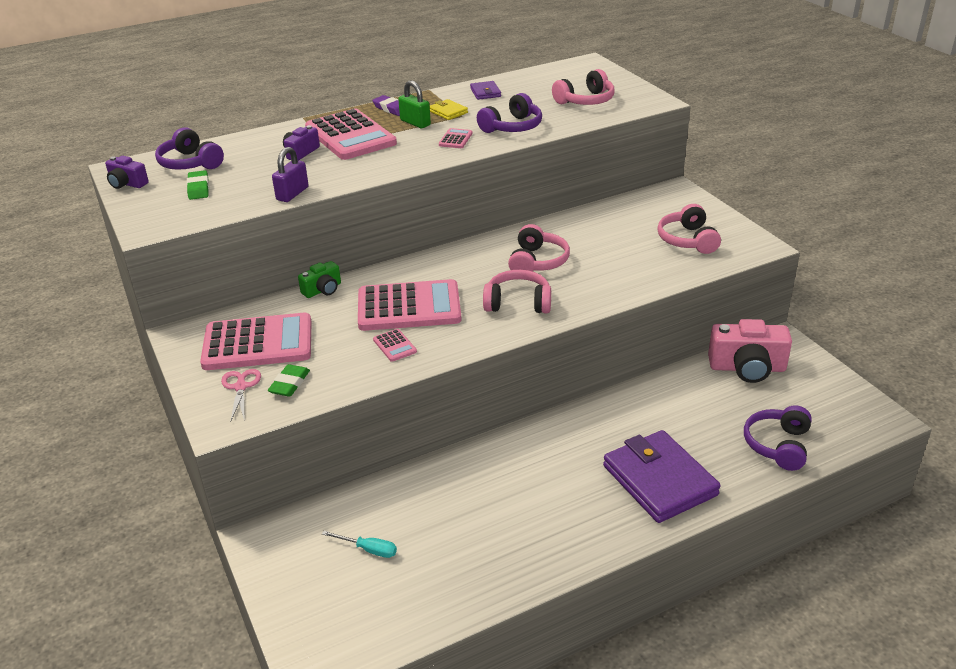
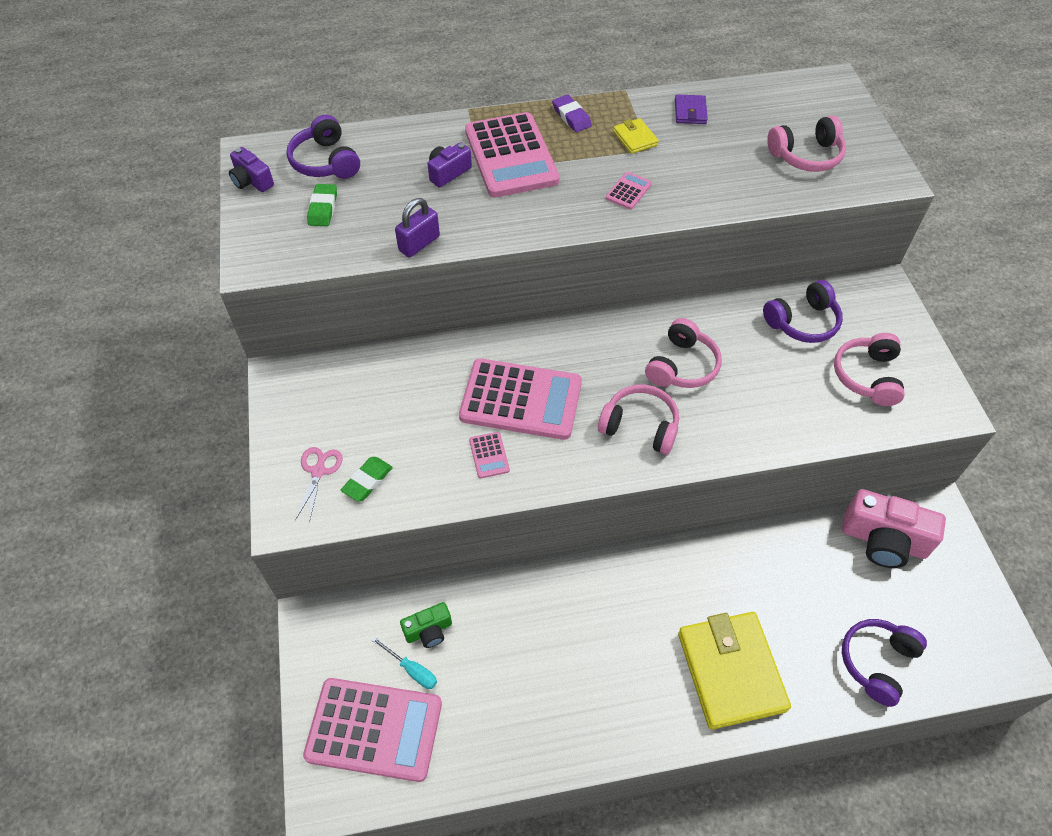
camera: 15 degrees right, 20 degrees up
(258, 343) = (351, 411): pink calculator -> pink calculator (374, 729)
(323, 290) = (438, 348): green camera -> green camera (429, 631)
(415, 123) = (591, 149): green padlock -> none
(512, 127) = (701, 185): purple headphones -> purple headphones (802, 322)
(659, 480) = (731, 671): purple wallet -> yellow wallet

